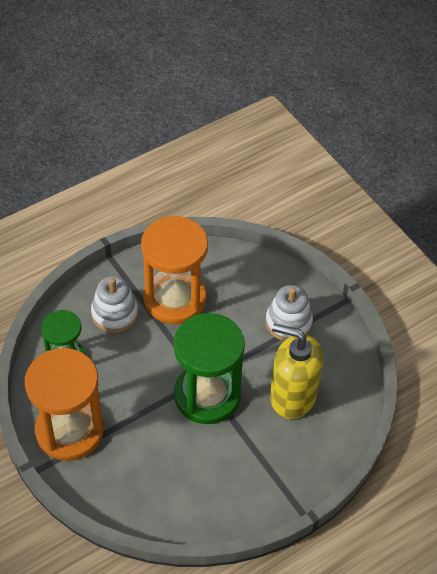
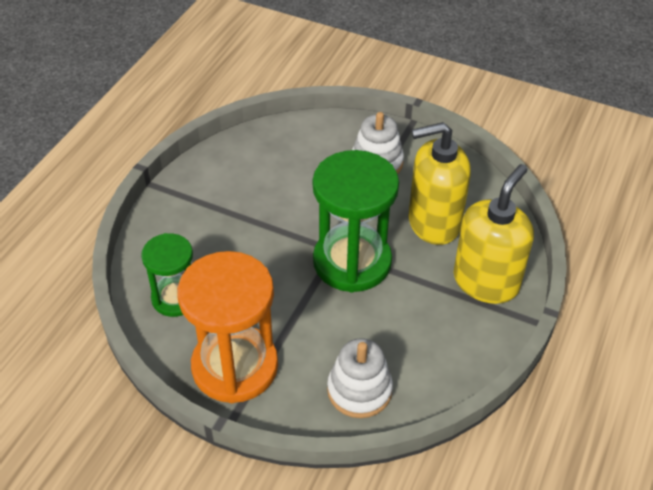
camera: 30 degrees left, 5 degrees down
(114, 313) = (197, 232): white stacking toy -> white stacking toy (359, 390)
(175, 299) = (249, 192): orange hourglass -> none
(293, 465) = (486, 281): none -> yellow soap dispenser

